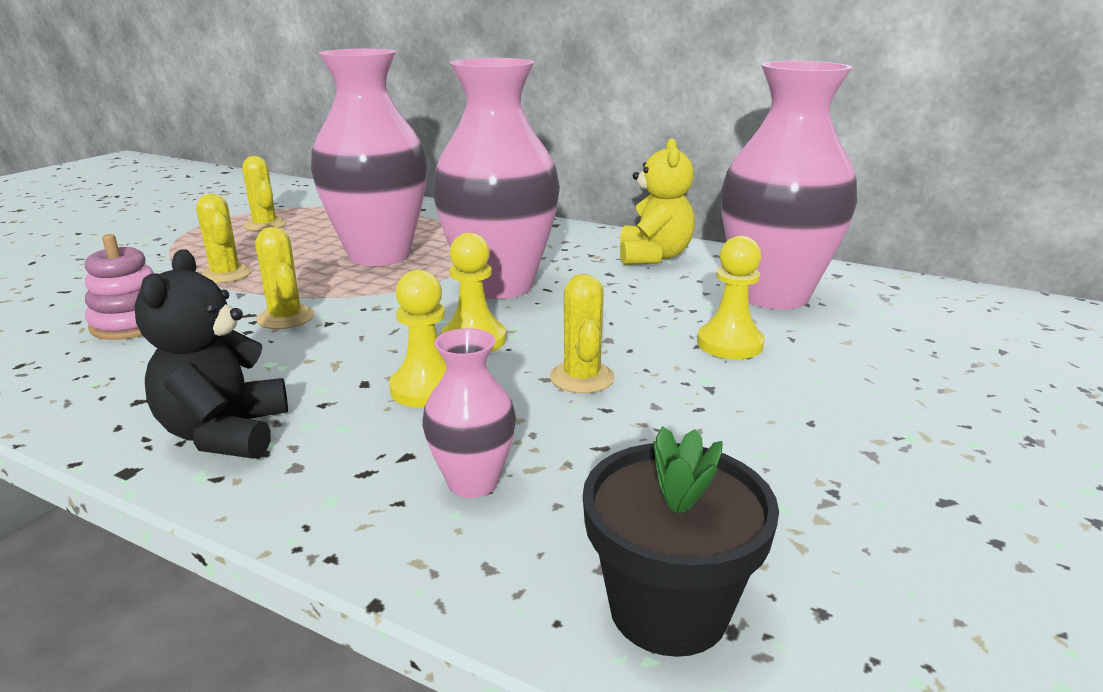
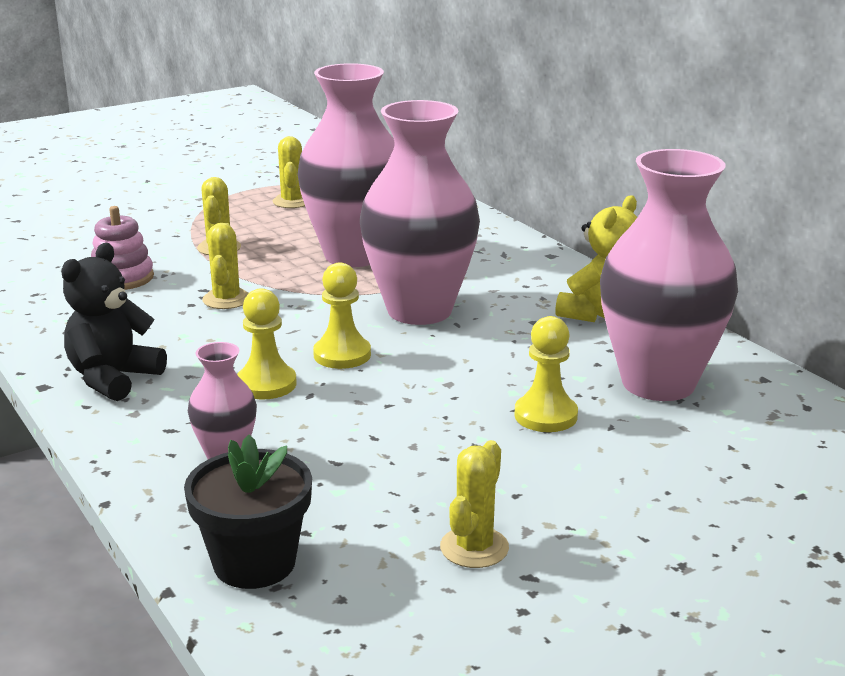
camera: 30 degrees right, 0 degrees up
(582, 378) = (385, 408): yellow cactus -> yellow cactus (474, 548)

